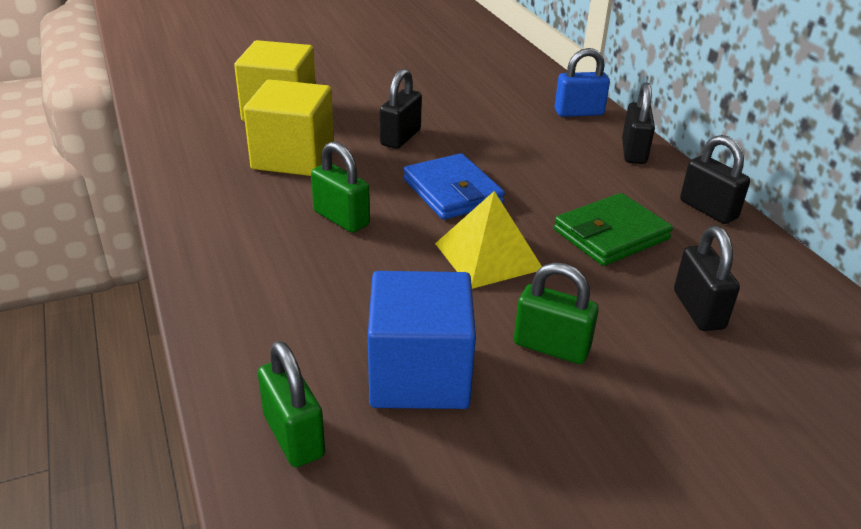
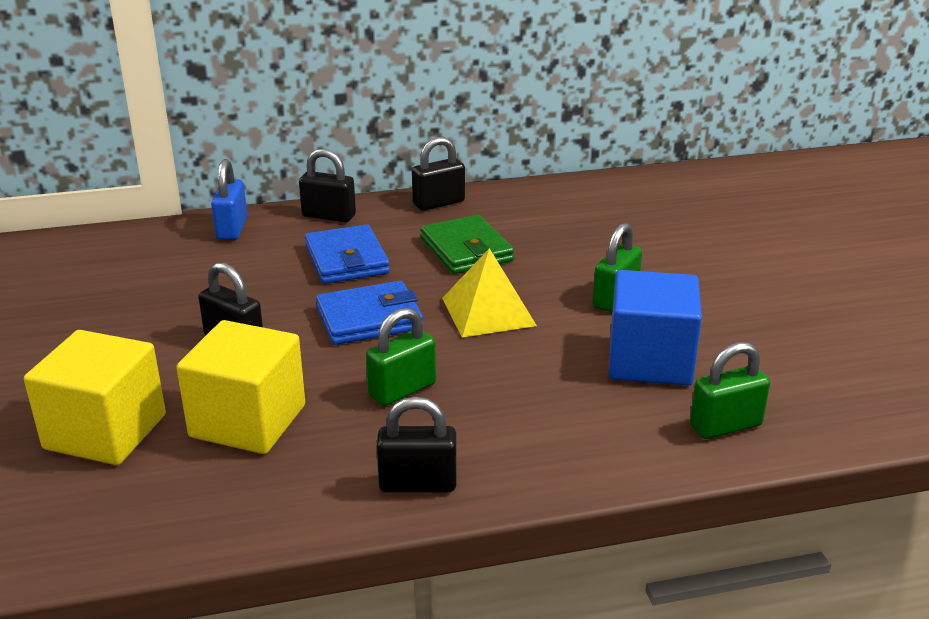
camera: 80 degrees left, 5 degrees down
(553, 170) = (347, 260): none -> blue wallet
(698, 310) = (573, 234): black padlock -> black padlock (418, 483)

